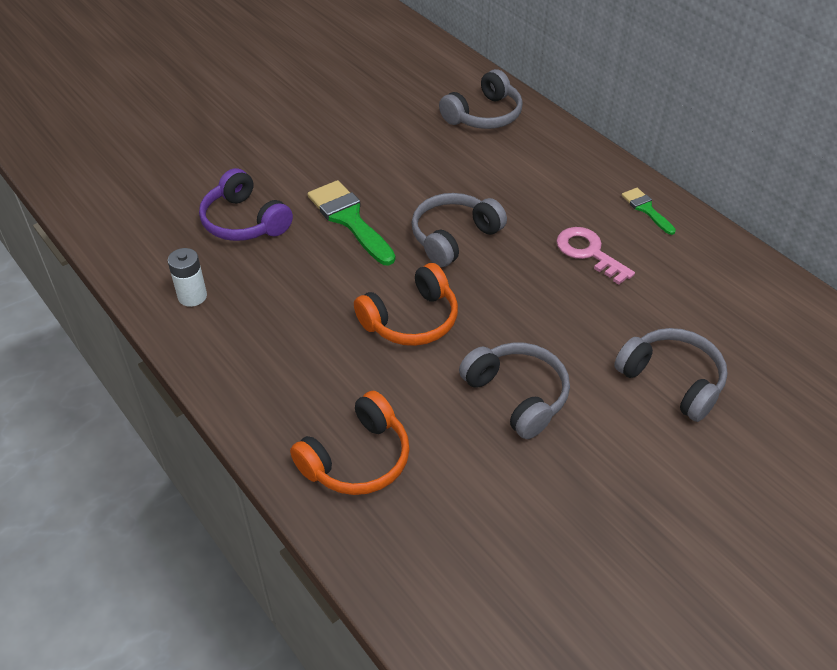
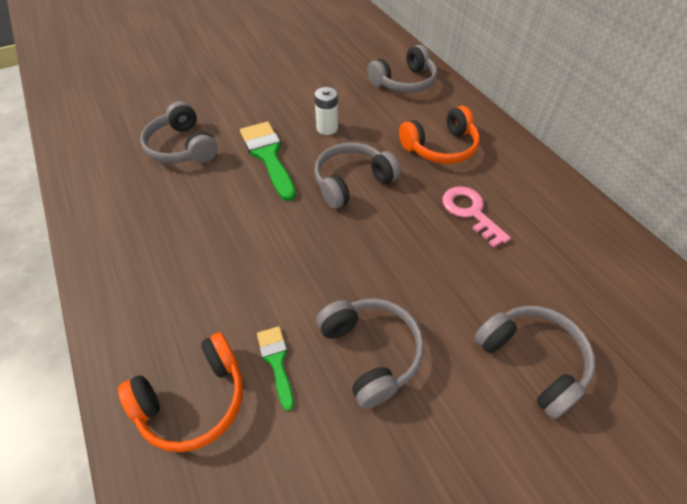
camera: 10 degrees right, 5 degrees up
(192, 296) = (113, 207): white battery -> white battery (327, 128)
(244, 221) = (182, 147): purple headphones -> grey headphones
(411, 320) = (292, 256): orange headphones -> orange headphones (440, 147)
(646, 209) = (530, 178): green brush -> green brush (276, 361)

